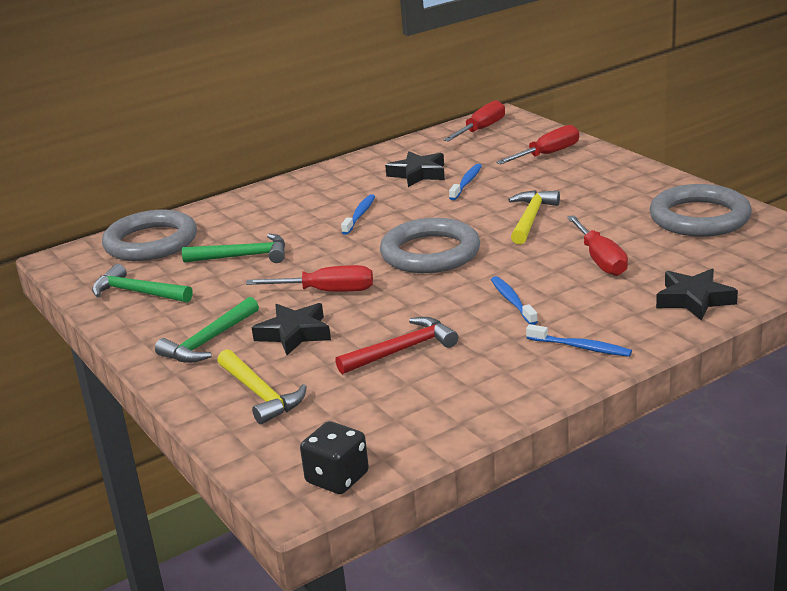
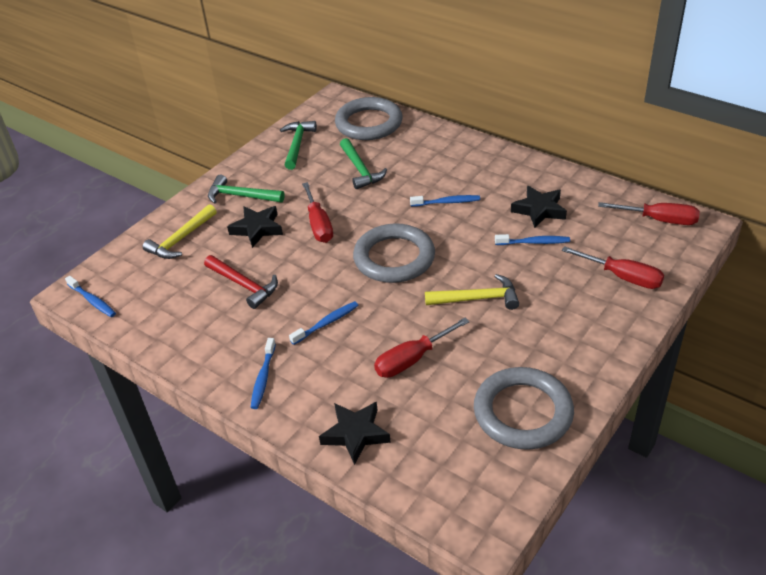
camera: 70 degrees right, 15 degrees up
(337, 478) = (92, 301): black dice -> blue toothbrush

